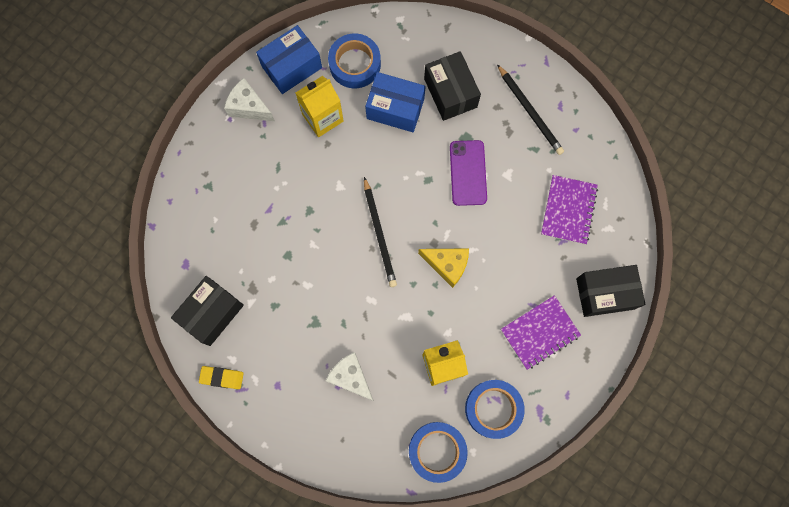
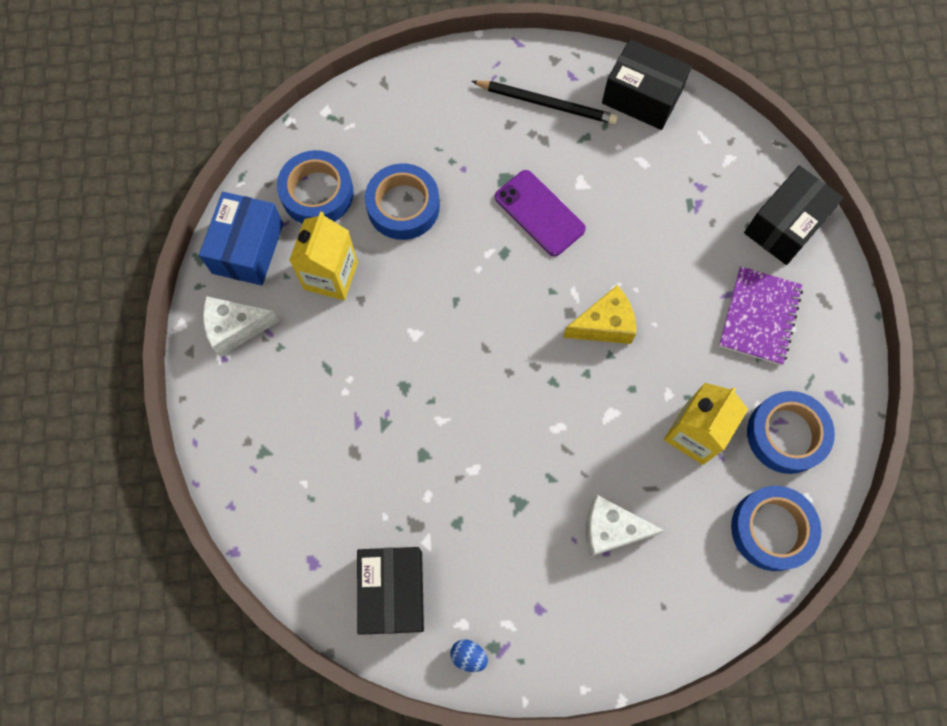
camera: 40 degrees left, 5 degrees down
(222, 377) = (468, 655): yellow eraser -> blue egg
(379, 234) = (504, 350): black pencil -> none
(395, 109) = (403, 206): blue box -> blue tape
(450, 93) = (447, 146): black box -> black box (641, 97)
(568, 210) = (674, 172): purple notebook -> none

